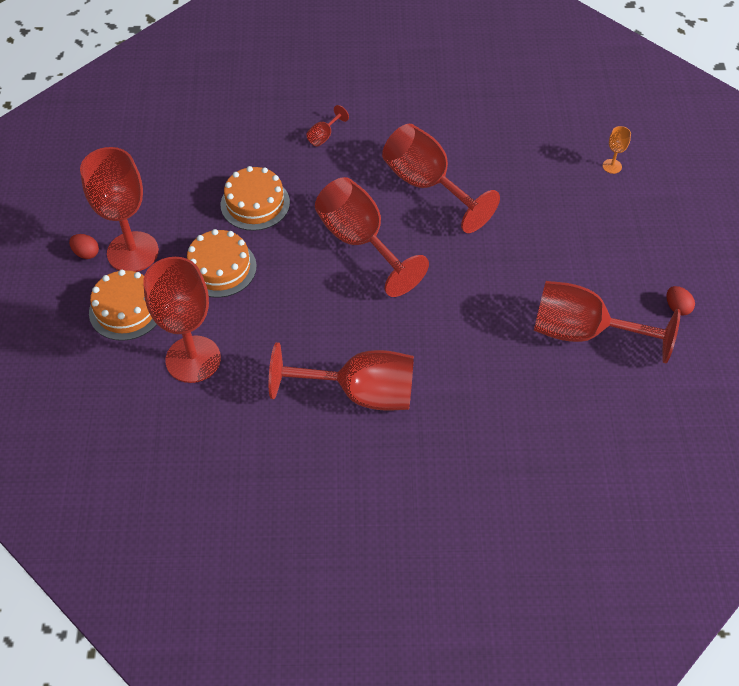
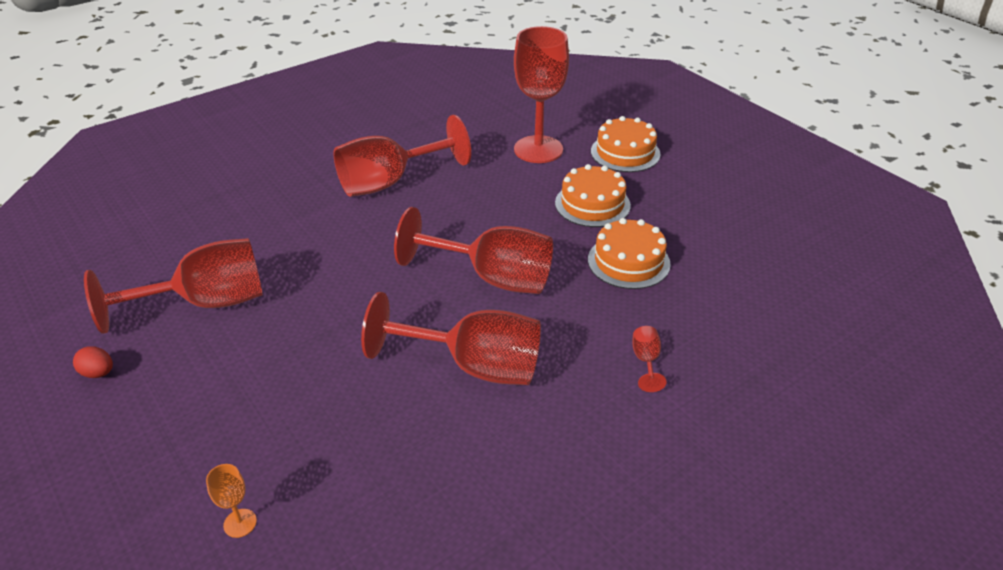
camera: 145 degrees right, 15 degrees down
(86, 253) = (707, 167): red egg -> none
(133, 252) = (675, 183): red goblet -> none

